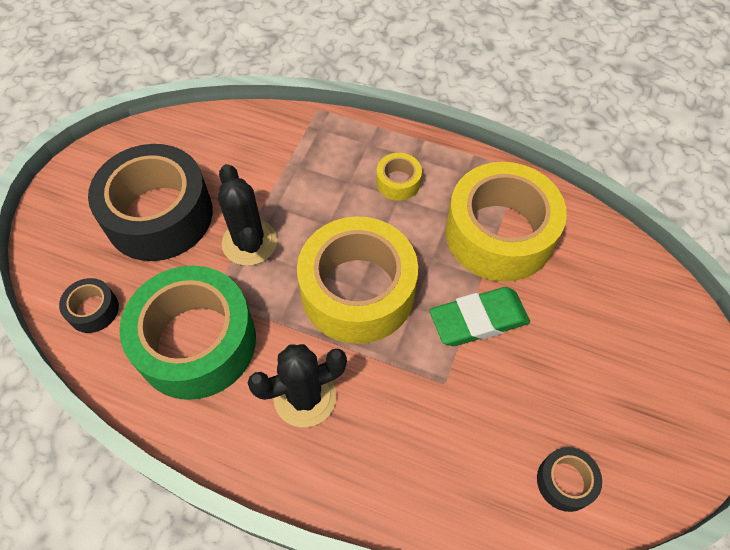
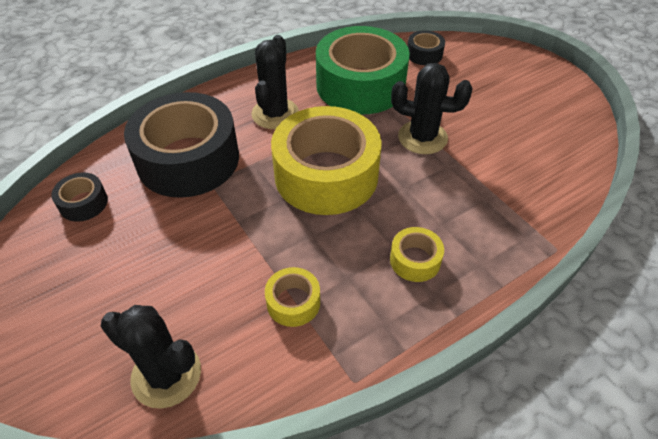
camera: 125 degrees right, 10 degrees down
(159, 215) = (486, 103): black tape -> black tape (188, 159)
(478, 320) = (233, 231): green eraser -> none
(499, 234) = (293, 302): yellow tape -> yellow tape, size x0.43
(617, 271) = (166, 375): none -> black cactus

